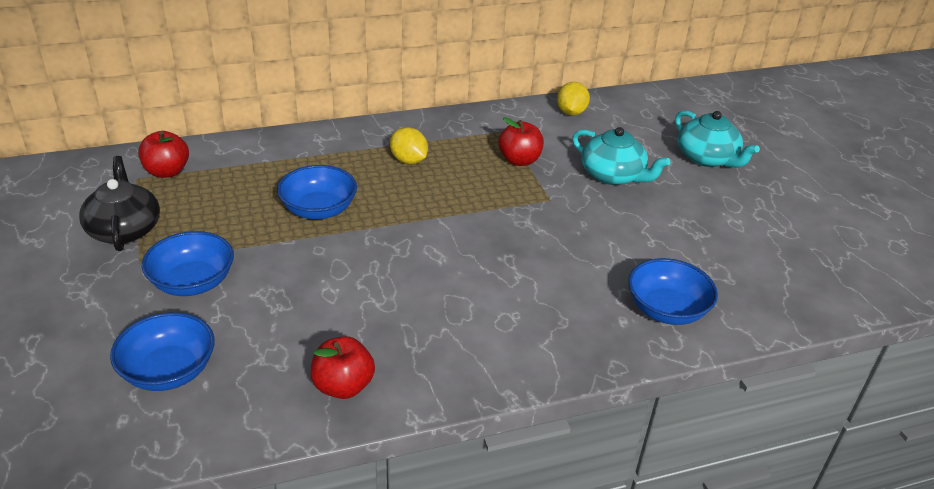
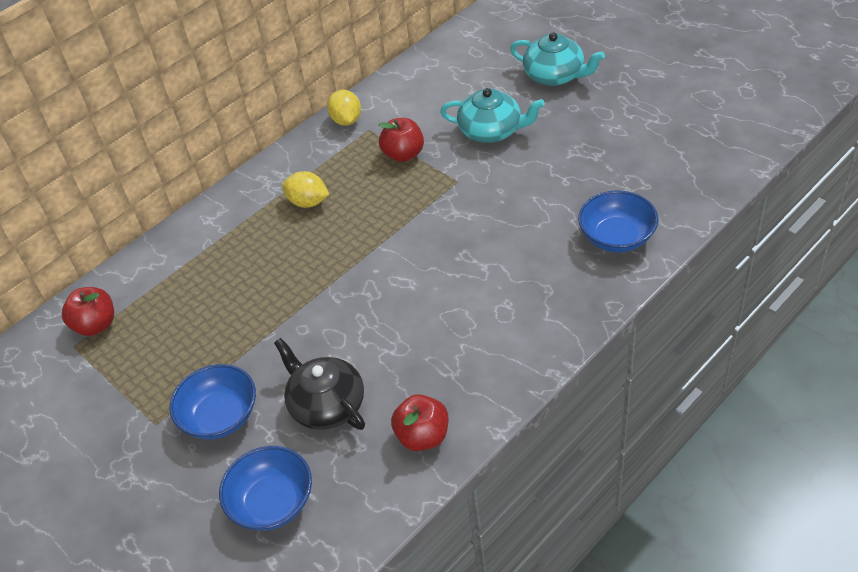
camera: 20 degrees left, 10 degrees up
(124, 229) = (111, 401): black teapot -> black teapot (326, 404)
(319, 209) = (269, 291): blue bowl -> none
(571, 112) = (411, 82): yellow lemon -> yellow lemon (346, 120)

